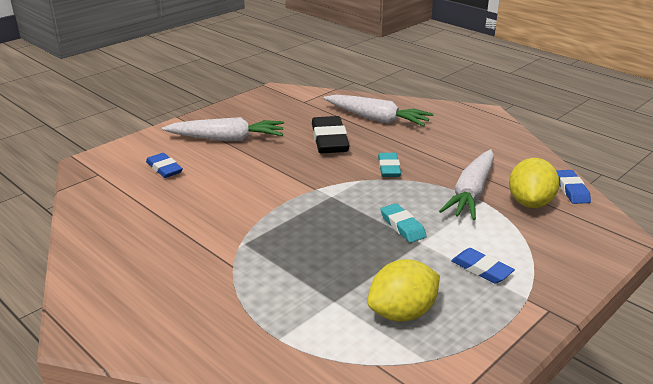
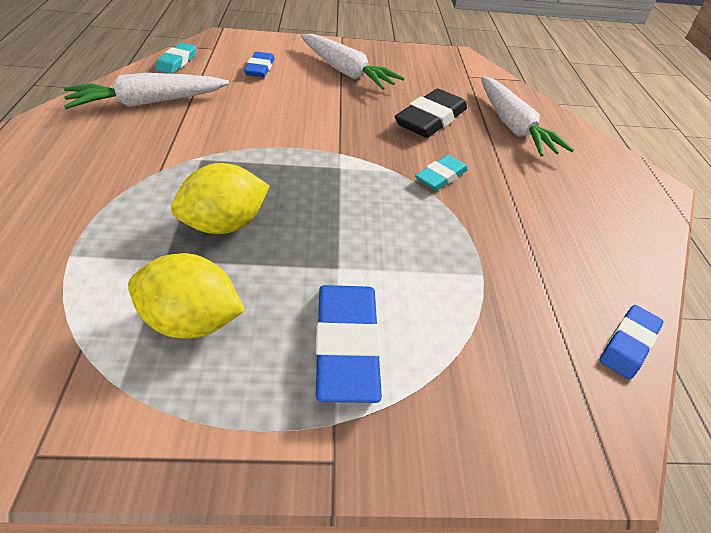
camera: 40 degrees right, 15 degrees up
(402, 226) = (351, 239): turquoise eraser -> turquoise eraser (177, 62)
(471, 193) = (485, 257): white carrot -> white carrot (148, 103)
(481, 269) = (346, 345): blue eraser -> blue eraser, size x1.68
(530, 203) = (540, 318): yellow lemon -> yellow lemon (225, 224)

